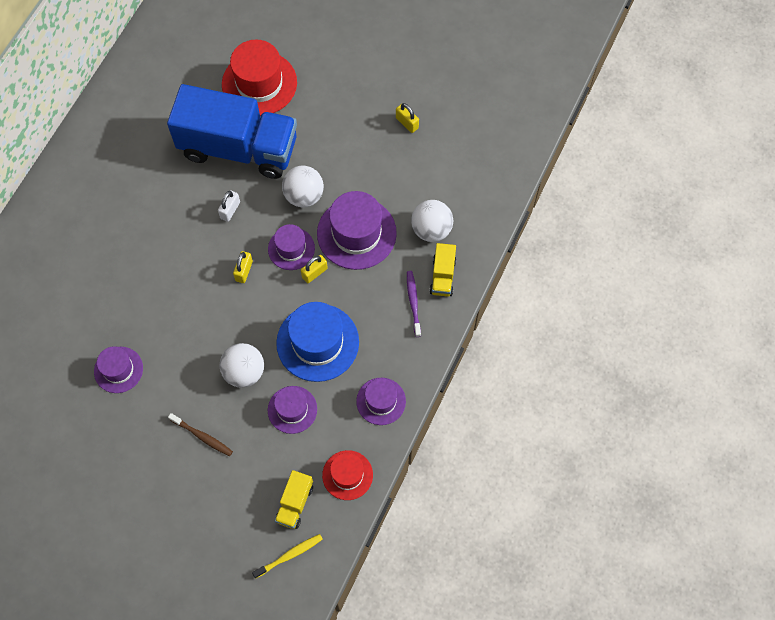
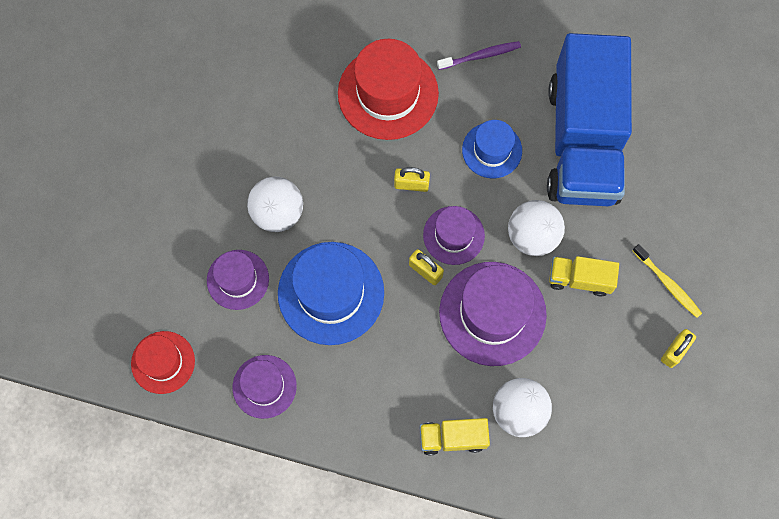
camera: 80 degrees right, 5 degrees up
(118, 370) = (258, 71): purple hat -> none
(202, 436) = (189, 182): brown toothbrush -> none
(230, 210) = (492, 150): white padlock -> blue hat
(259, 83) = (685, 147): red hat -> red hat (388, 93)
(289, 555) = (57, 312): yellow toothbrush -> yellow toothbrush (667, 284)
(294, 503) = (120, 306): yellow truck -> yellow truck (579, 279)
(413, 302) = (407, 405): purple toothbrush -> purple toothbrush (480, 56)

